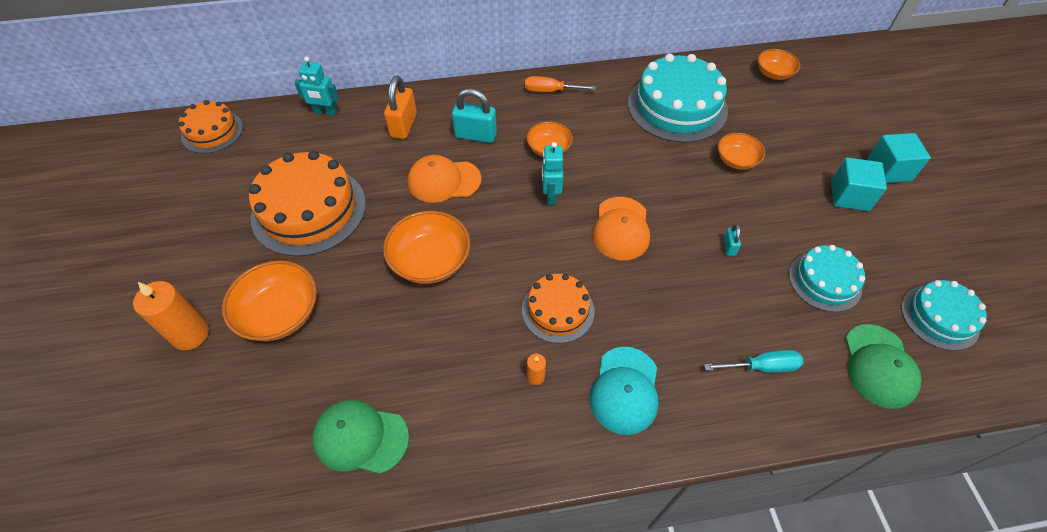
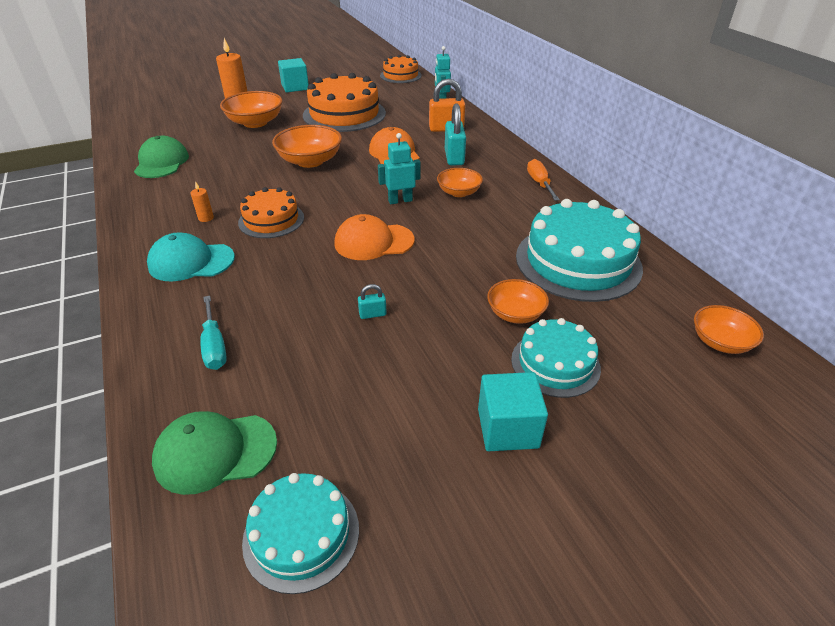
camera: 75 degrees right, 15 degrees down
(824, 281) = (341, 399): turquoise cake -> turquoise cake (555, 363)
(888, 170) = (594, 483): turquoise cube -> turquoise cube (295, 87)

